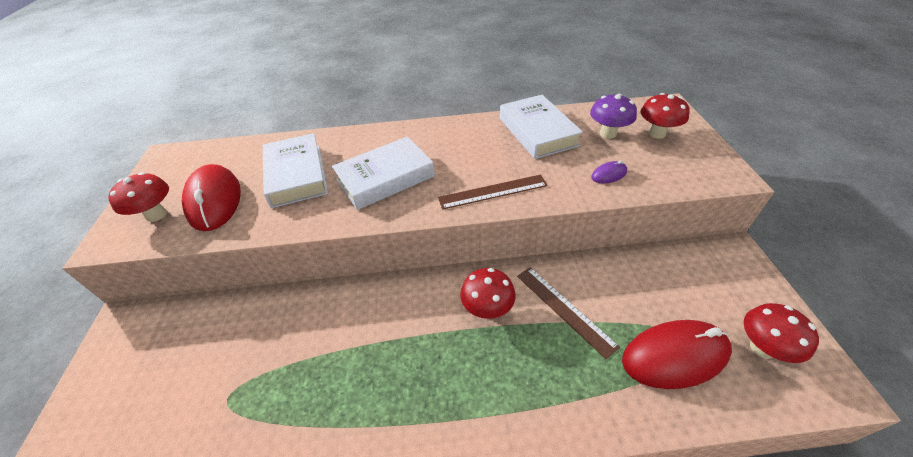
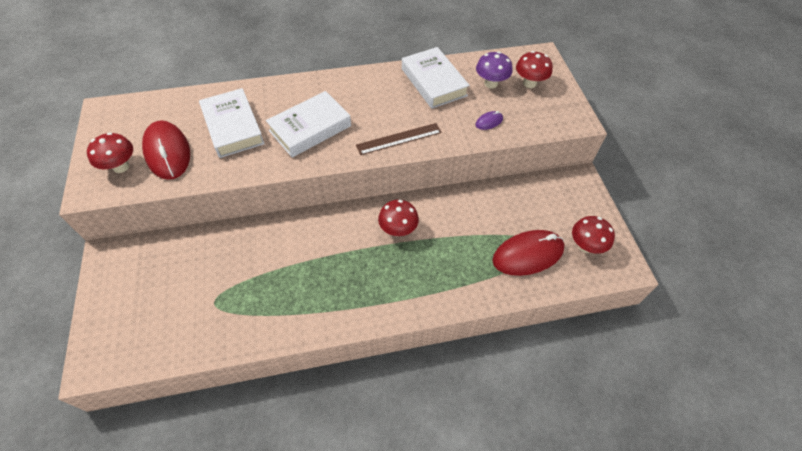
camera: 10 degrees left, 10 degrees up
(564, 309) = (454, 227): brown ruler -> none

